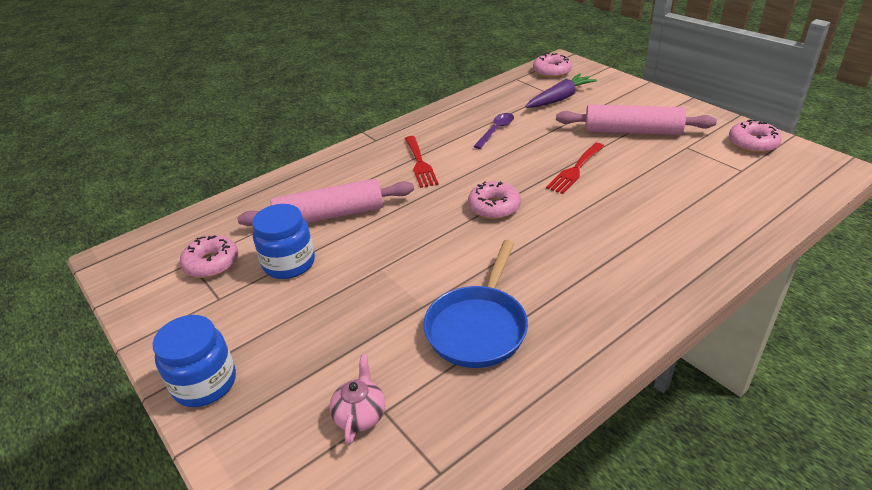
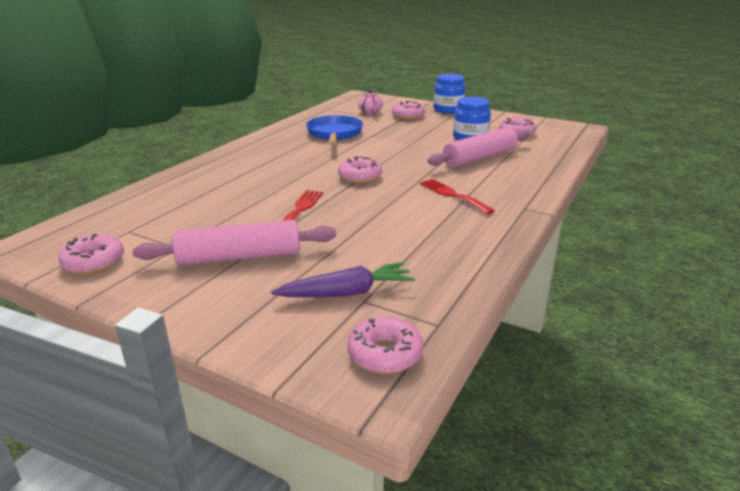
camera: 155 degrees right, 10 degrees down
(303, 374) = (408, 116): none -> pink donut
(496, 130) = (404, 235): purple spoon -> none
(560, 99) = (346, 293): purple carrot -> purple carrot turned 135 degrees counterclockwise

